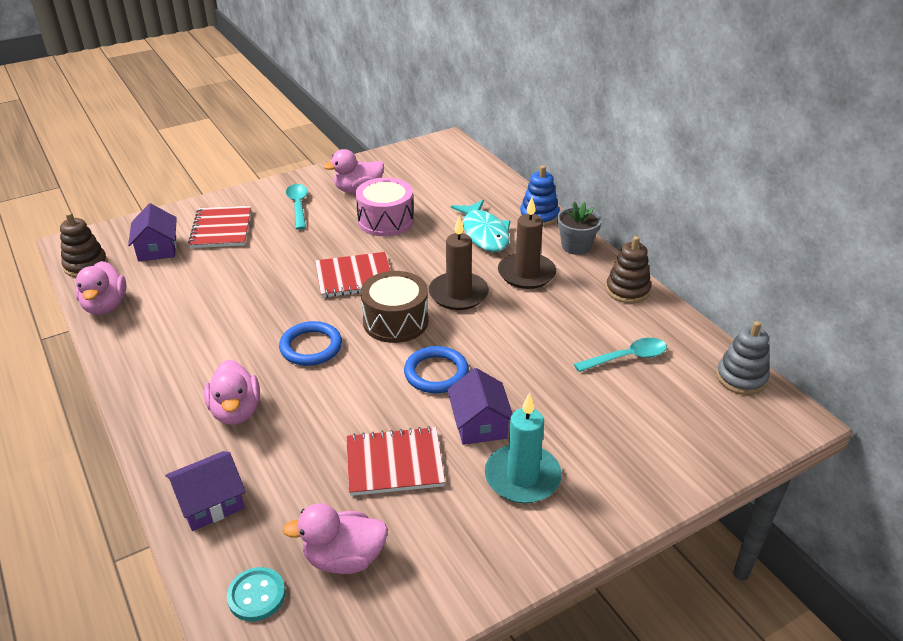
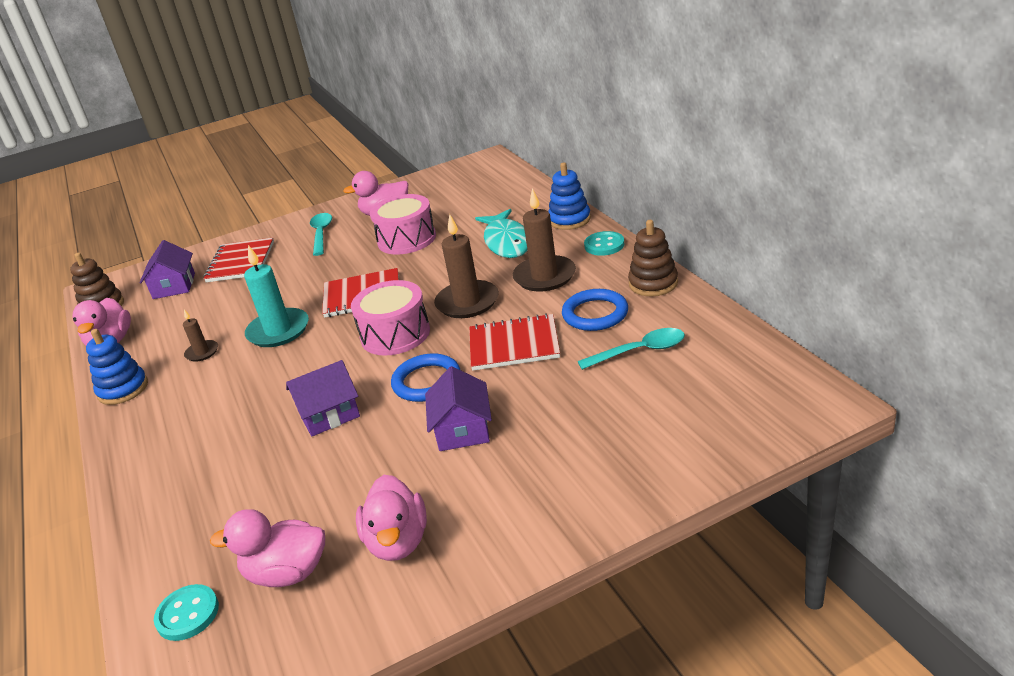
camera: 10 degrees right, 5 degrees down
(131, 358) = (123, 389): none -> blue stacking toy
(205, 325) = (202, 352): none -> brown candle
(210, 502) = (164, 523): purple house -> purple house (329, 414)
(236, 411) = (212, 432): pink duck -> pink duck (398, 541)
(311, 347) = (302, 365): blue ring -> blue ring (595, 314)
(394, 463) = (362, 474): red notebook -> red notebook (514, 344)
(395, 321) = (395, 334): brown drum -> pink drum
(522, 477) = (498, 480): turquoise candle -> turquoise candle (278, 331)
(576, 246) = (604, 245): grey flower pot -> turquoise button
(741, 378) = (768, 363): grey stacking toy -> none

